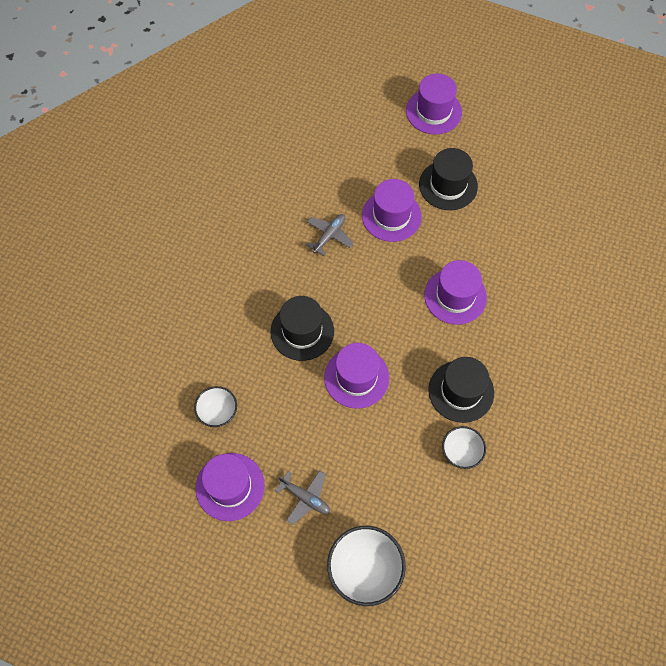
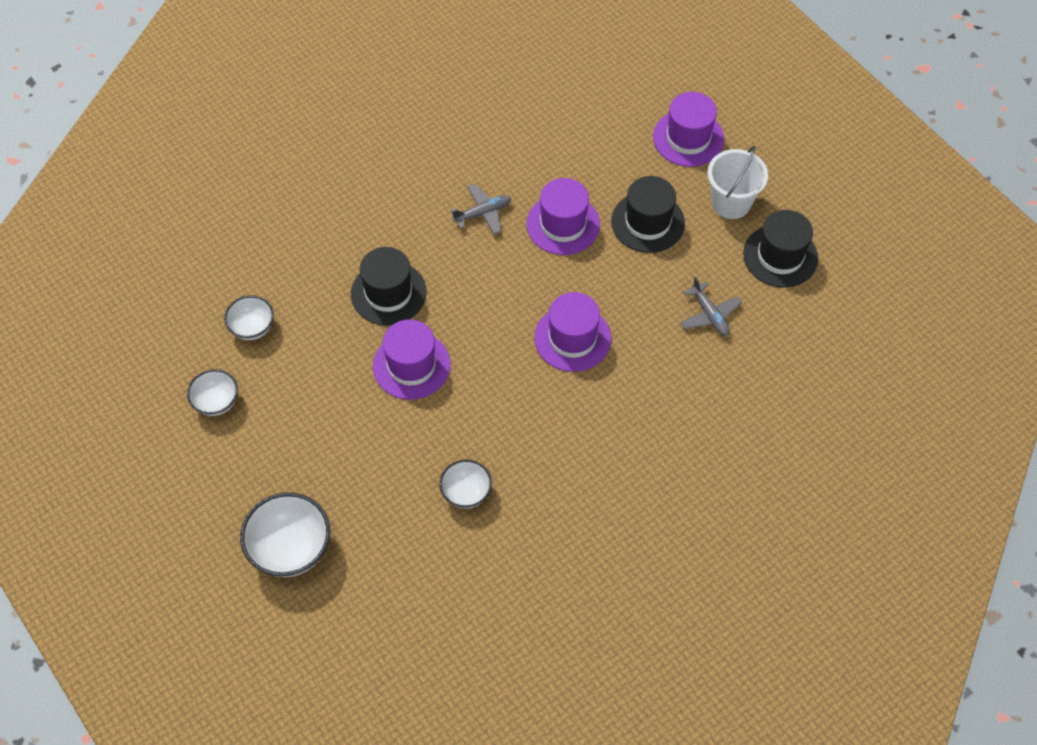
camera: 30 degrees right, 5 degrees down
(230, 486) = (216, 402): purple hat -> white bowl
(305, 498) = (280, 451): grey plane -> grey plane (709, 315)
(461, 391) = (509, 434): black hat -> black hat (780, 256)
(493, 144) = (731, 203): none -> white bucket

